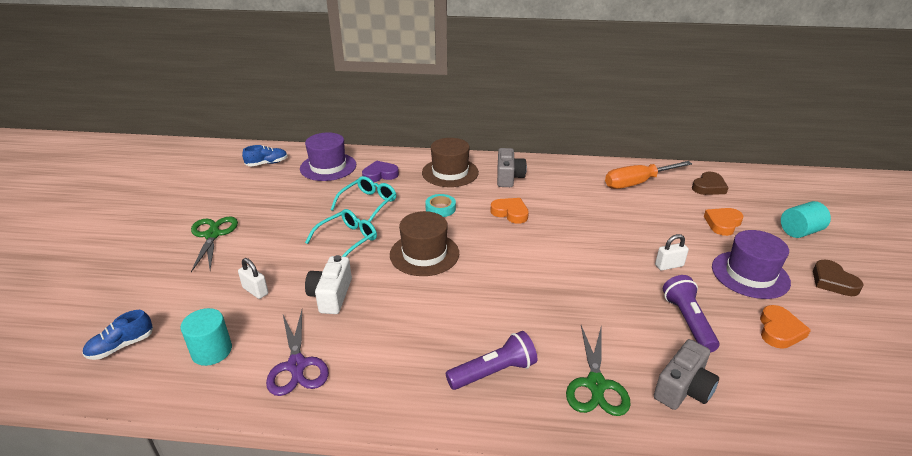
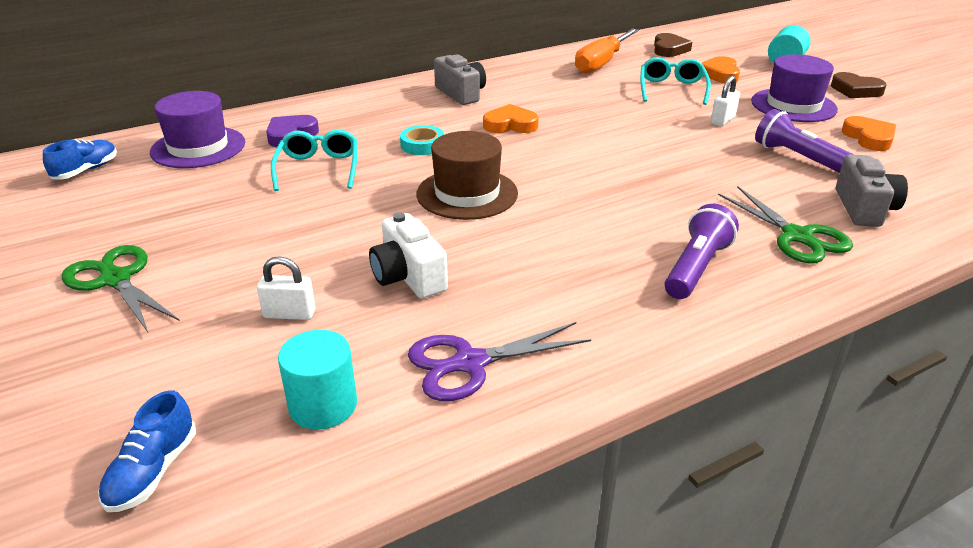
camera: 35 degrees left, 0 degrees up
(297, 365) = (470, 363): purple scissors -> purple scissors turned 120 degrees clockwise
(347, 240) = (345, 214): turquoise glasses -> turquoise glasses (672, 89)
(450, 172) = (383, 108): brown hat -> none

